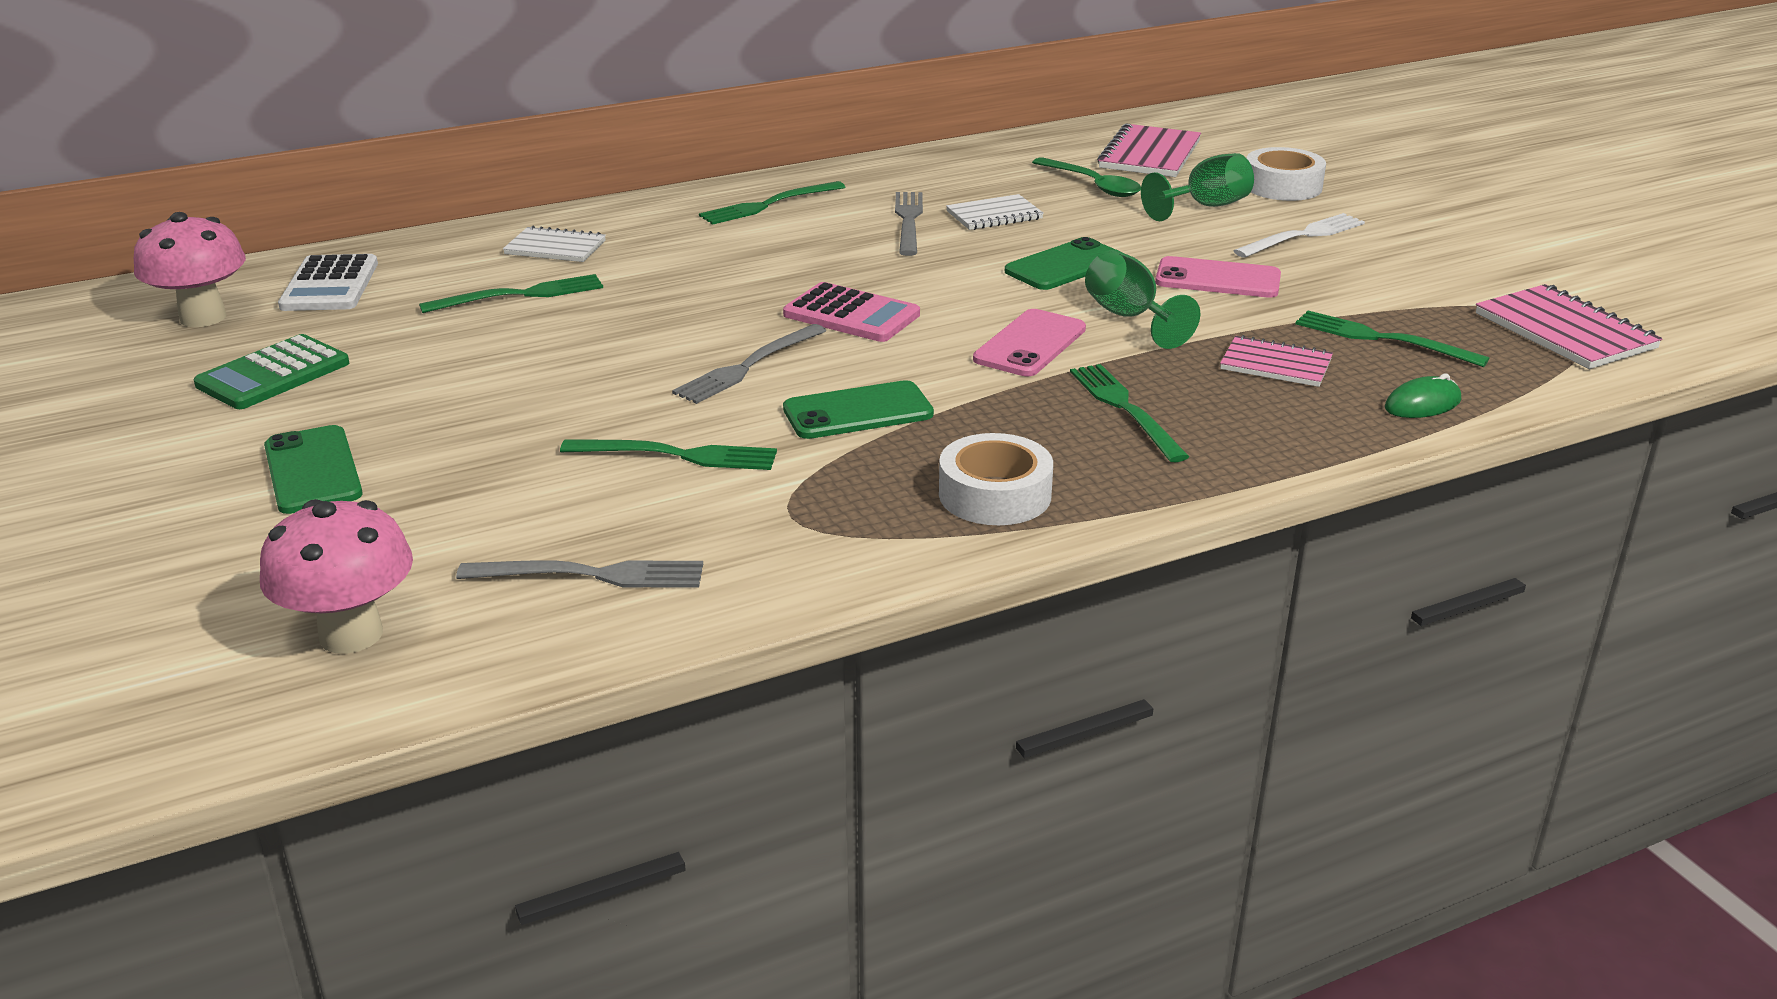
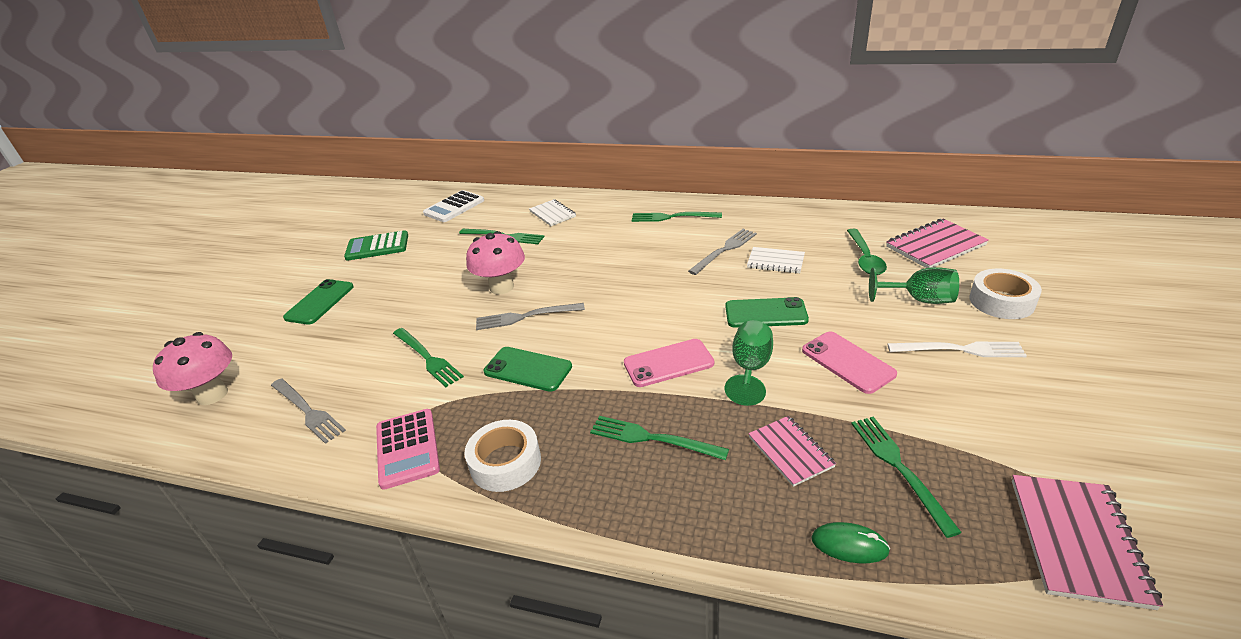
camera: 45 degrees right, 5 degrees up
(203, 317) = (399, 209): pink mushroom -> pink mushroom (502, 287)
(851, 315) = (612, 303): pink calculator -> pink calculator (407, 448)
(1125, 409) = (652, 438): green fork -> green fork turned 90 degrees counterclockwise

